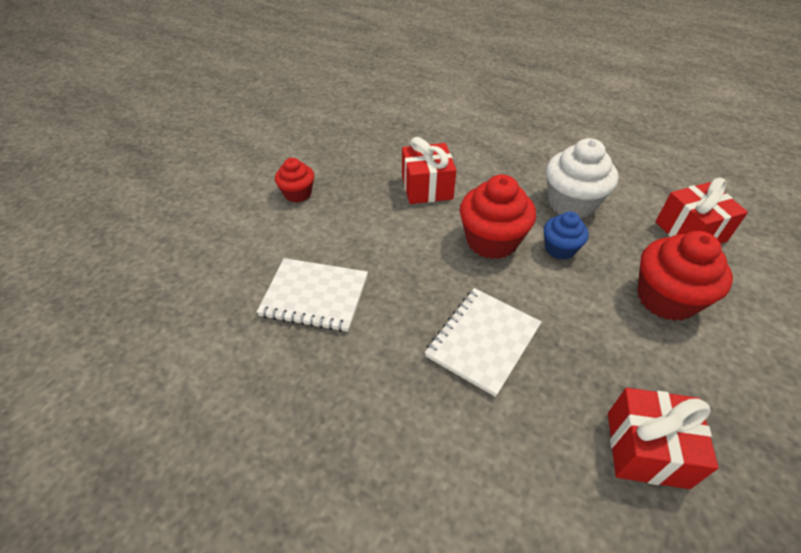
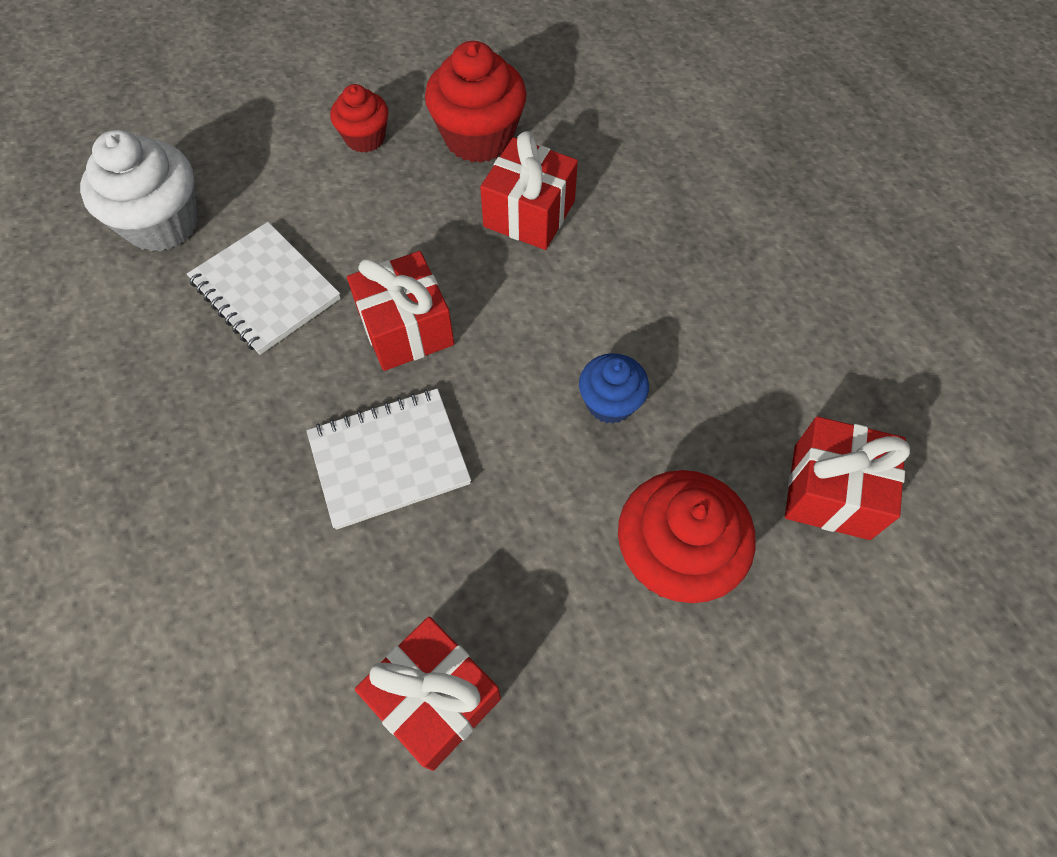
camera: 35 degrees right, 15 degrees up
(420, 271) = (406, 329): none -> red gift
(491, 241) = (533, 339): red cupcake -> red cupcake (478, 138)
(571, 203) = (703, 347): white cupcake -> white cupcake (162, 223)

